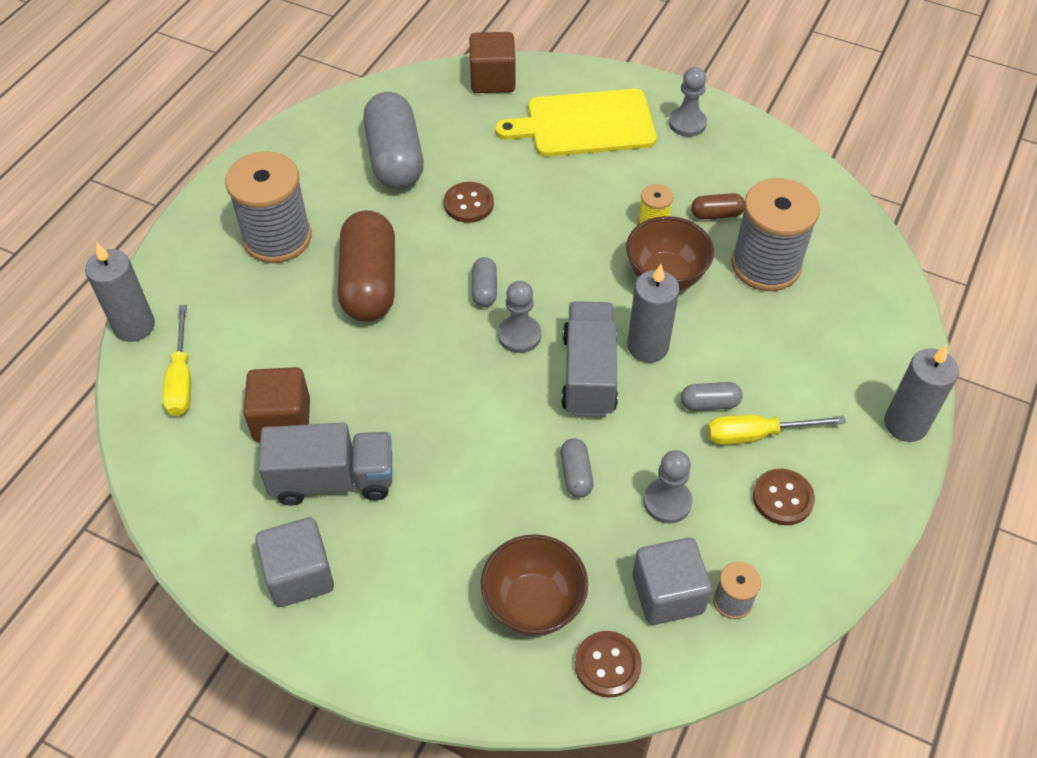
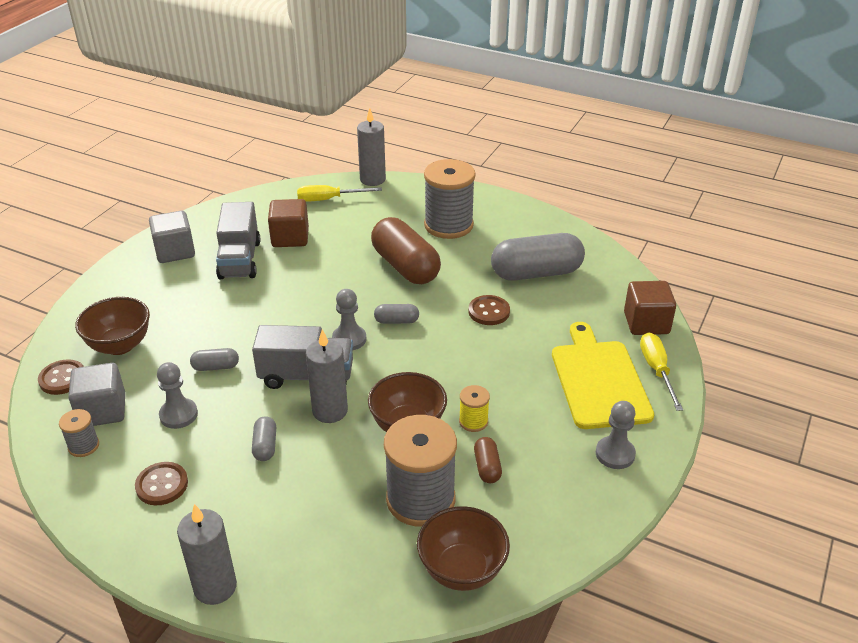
camera: 90 degrees right, 15 degrees down
(369, 283) = (405, 266): brown capsule -> brown capsule turned 60 degrees clockwise
(756, 434) = (227, 474): yellow screwdriver -> yellow screwdriver (657, 370)
(843, 236) = (462, 570): none -> brown bowl

